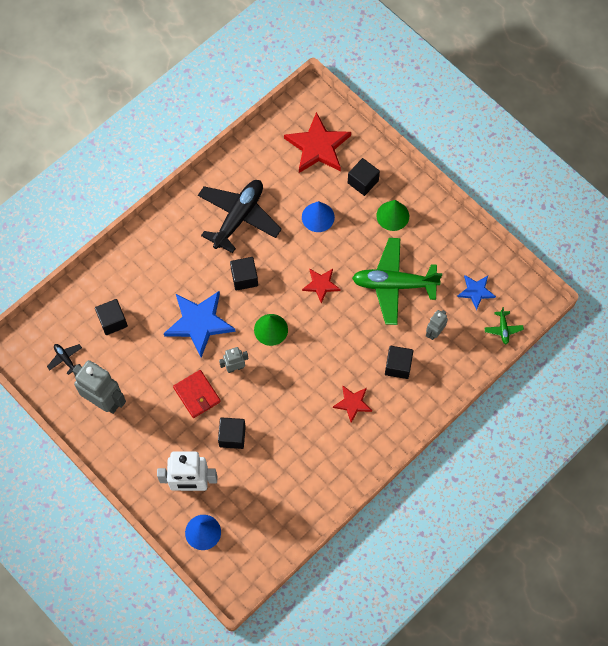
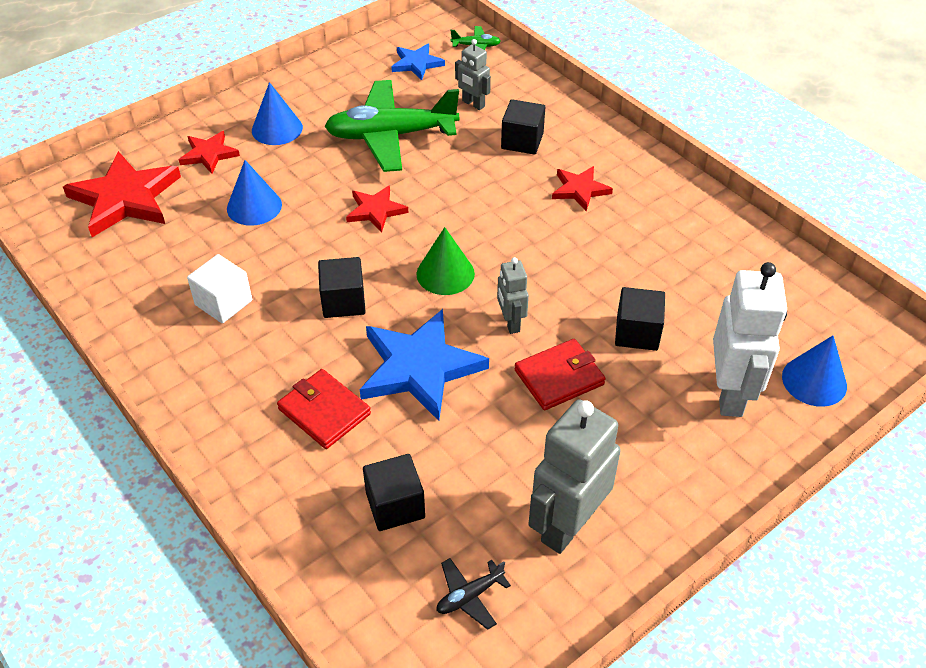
camera: 85 degrees left, 20 degrees down
(167, 280) = (324, 411): none -> red wallet
(239, 217) = (223, 303): black plane -> white cube
(363, 182) = (209, 154): black cube -> red star
(392, 215) = (277, 129): green cone -> blue cone
(394, 284) = (391, 136): green plane -> green plane turned 75 degrees clockwise

